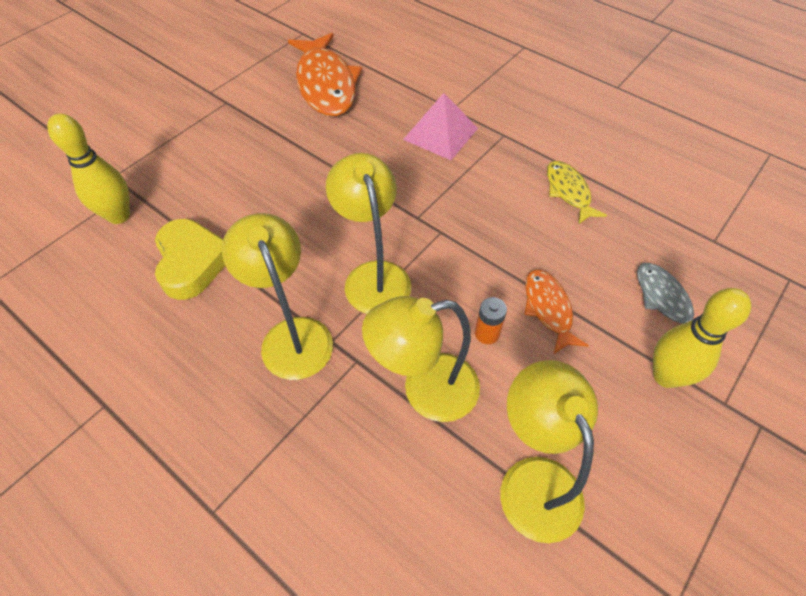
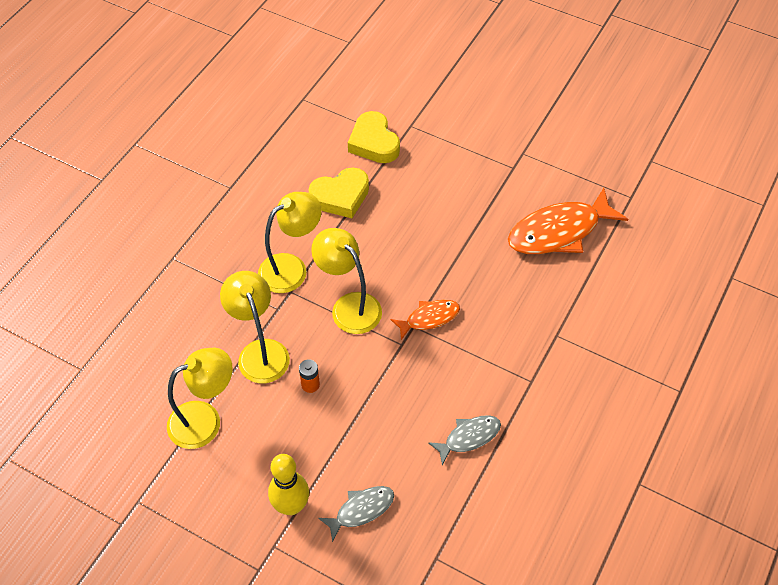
camera: 80 degrees right, 0 degrees up
(119, 216) = (374, 142): yellow bowling pin -> yellow heart
(373, 276) = (349, 306): yellow lamp -> yellow lamp turned 105 degrees counterclockwise
(440, 134) = (518, 330): pink pyramid -> none
(548, 309) = (339, 424): orange fish -> orange fish (429, 318)
(568, 192) = (469, 437): yellow fish -> grey fish

